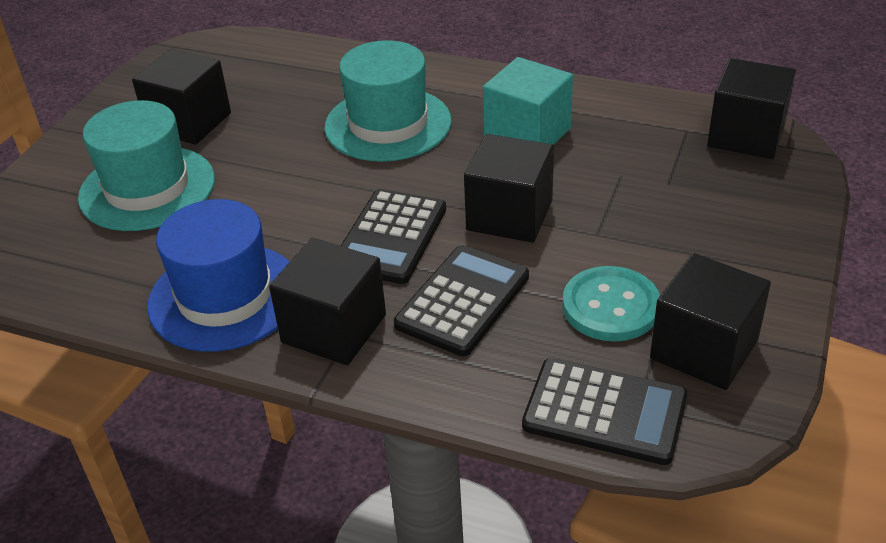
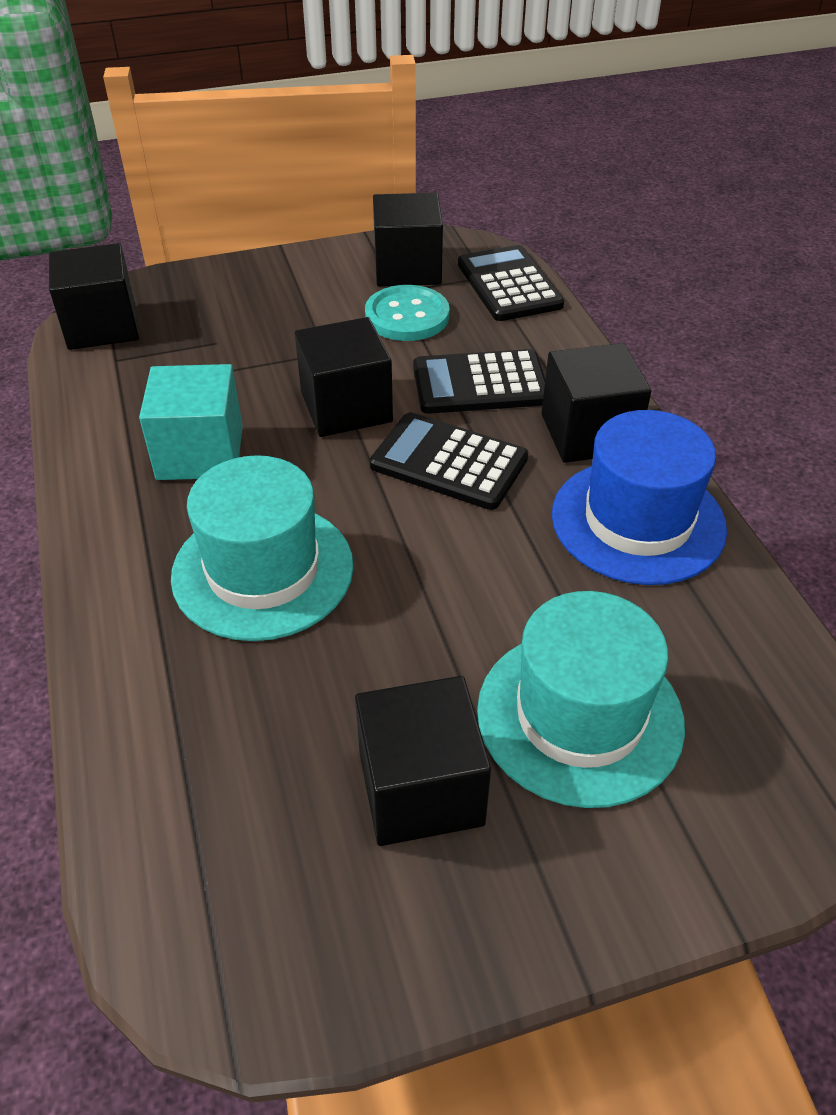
camera: 130 degrees left, 5 degrees up
(390, 237) = (449, 462): black calculator -> black calculator turned 135 degrees counterclockwise

